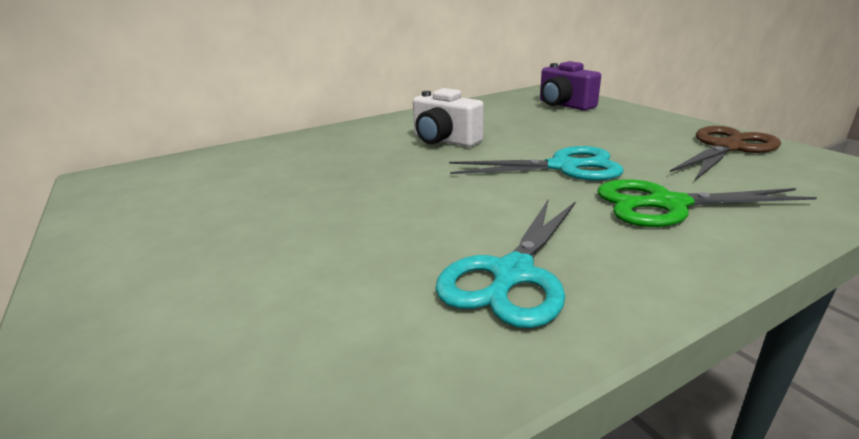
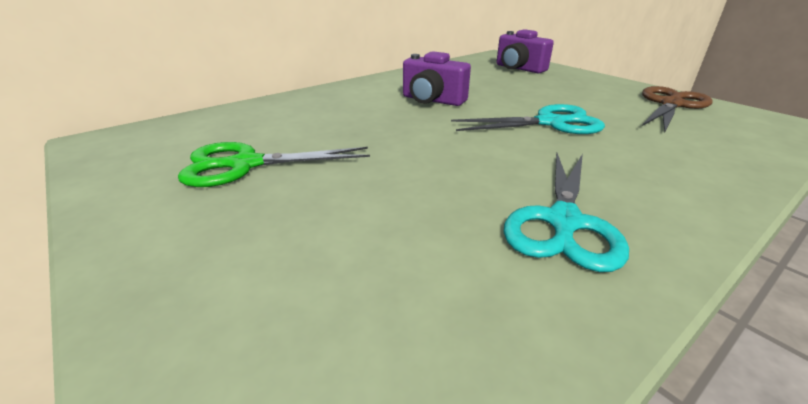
camera: 10 degrees left, 5 degrees up
(444, 140) = (432, 100): white camera -> purple camera
(667, 204) = (654, 154): green scissors -> green scissors (246, 164)

